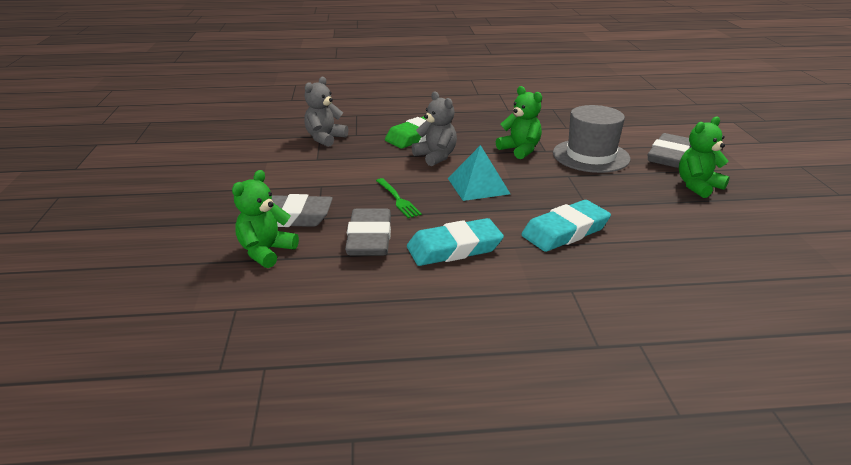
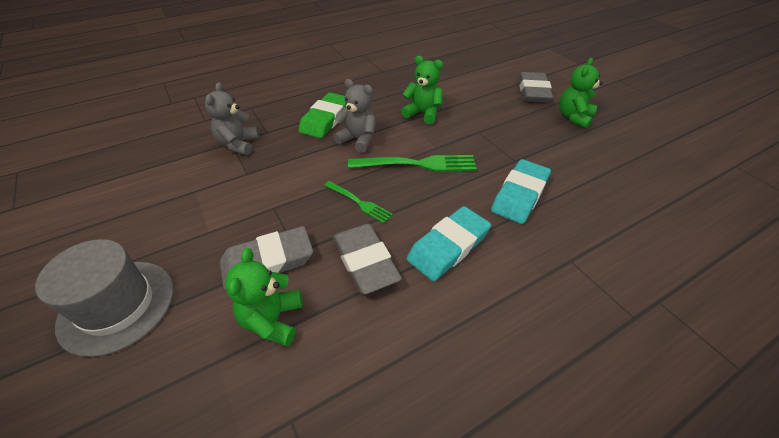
camera: 25 degrees left, 15 degrees up
(478, 186) = (417, 164): turquoise pyramid -> green fork
(591, 156) = (480, 106): grey hat -> grey hat (117, 306)

